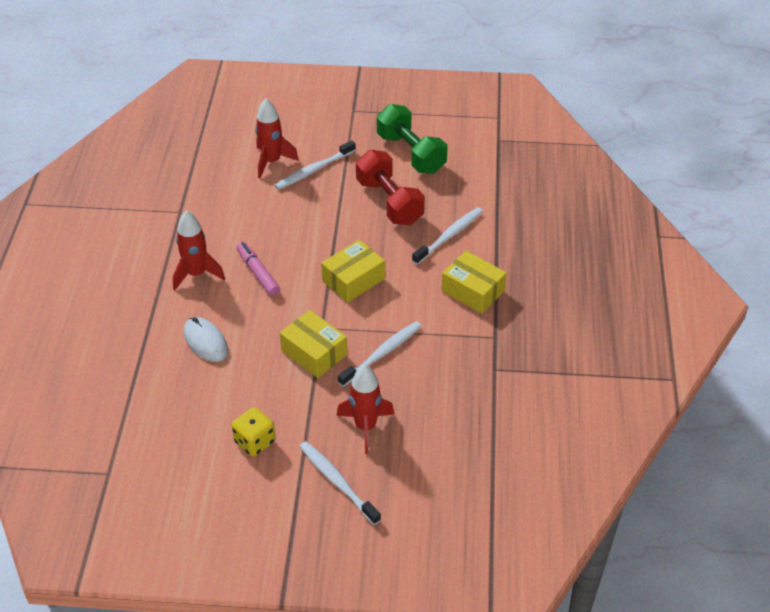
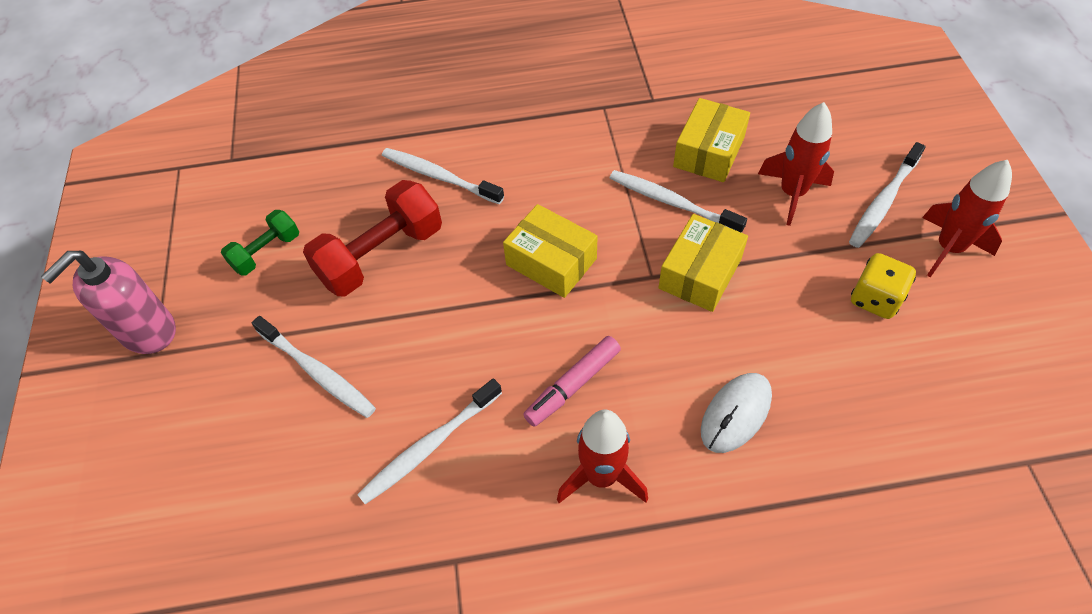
camera: 100 degrees left, 10 degrees up
(247, 209) = (429, 446): none -> white toothbrush
(271, 162) = (300, 444): red rocket -> red rocket (948, 248)
(369, 108) = (148, 331): none -> pink soap dispenser
(411, 153) = (266, 252): green dumbbell -> green dumbbell, size x0.56
(473, 291) = (534, 137): yellow box -> yellow box (708, 152)

